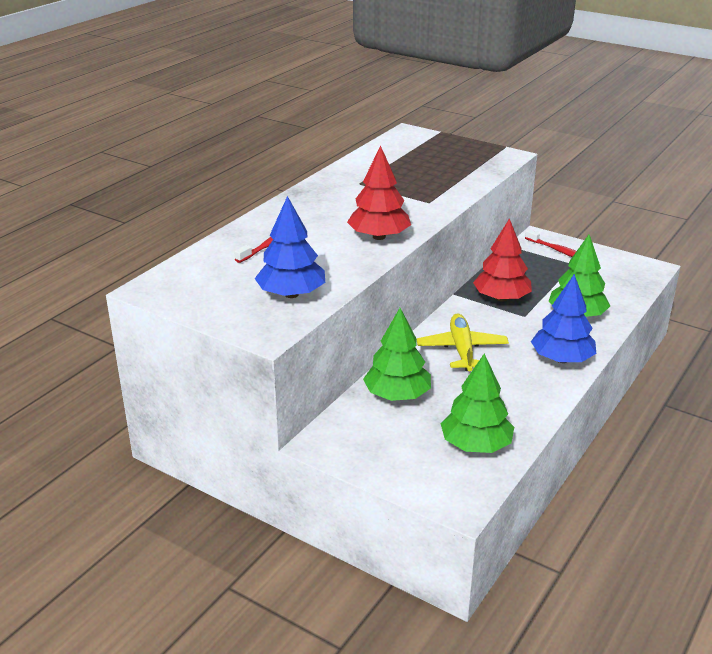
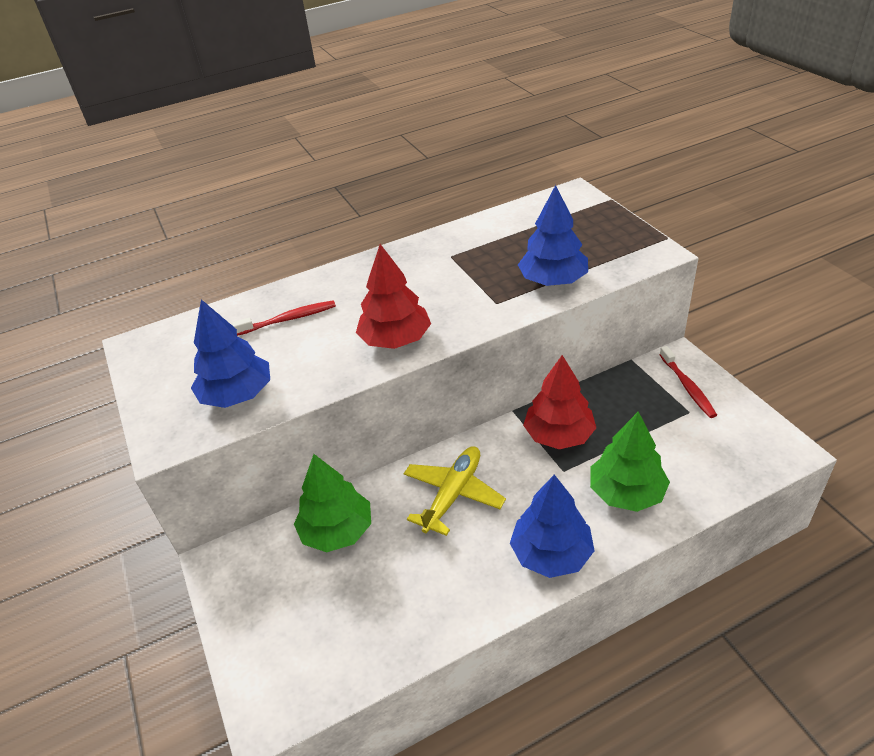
camera: 35 degrees right, 10 degrees up
(455, 183) = (553, 281): none -> blue tree
(476, 445) = (351, 638): green tree -> none

